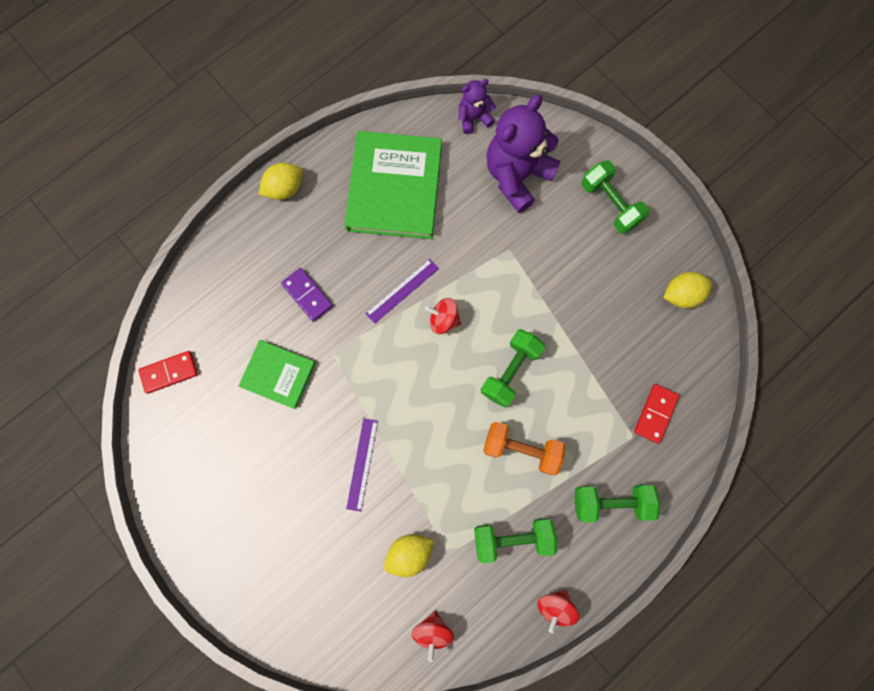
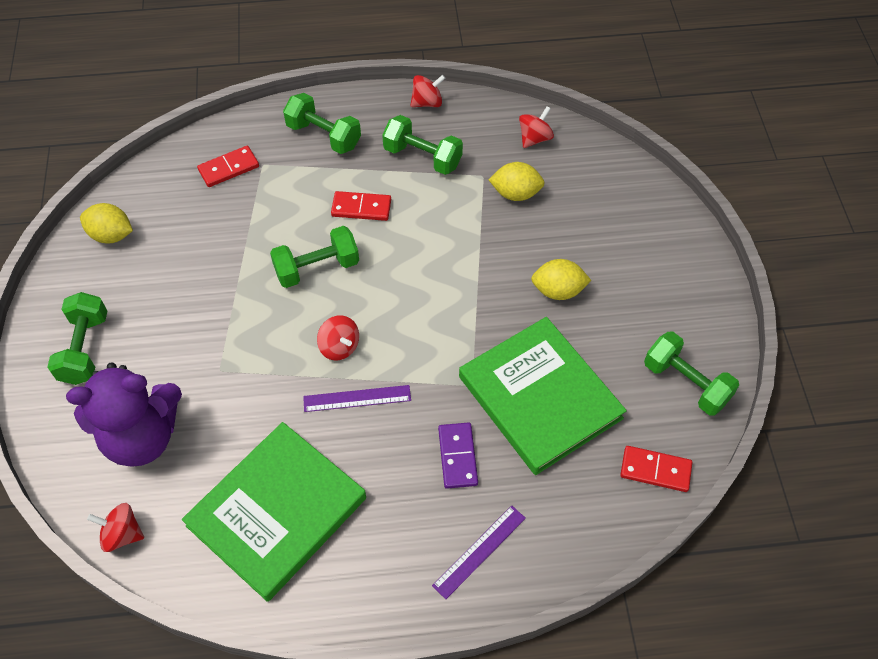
camera: 145 degrees left, 20 degrees down
(179, 457) = (686, 383): none -> green dumbbell
(278, 374) = (539, 397): green book -> green book, size x1.79
(285, 189) = (399, 597): yellow lemon -> yellow lemon (558, 291)
(362, 464) = (510, 276): purple ruler -> purple ruler (479, 551)
(474, 118) = (122, 534): purple teddy bear -> red spinning top
(521, 449) = (361, 208): orange dumbbell -> red domino

